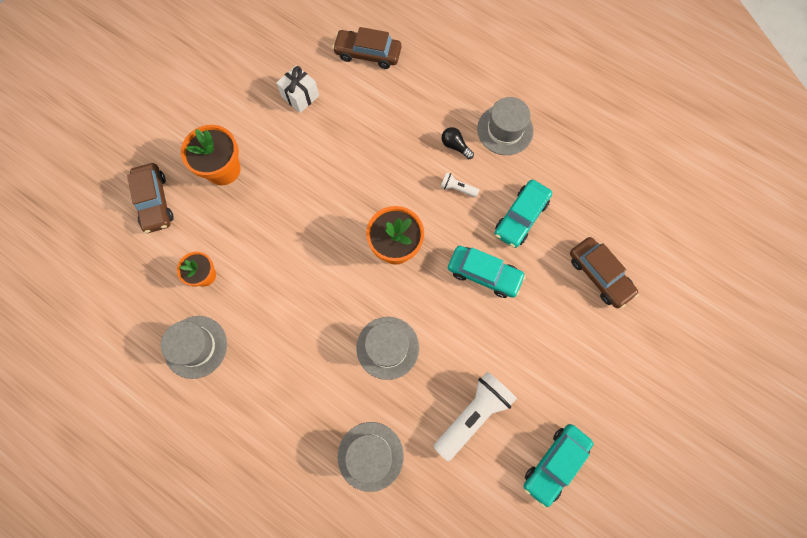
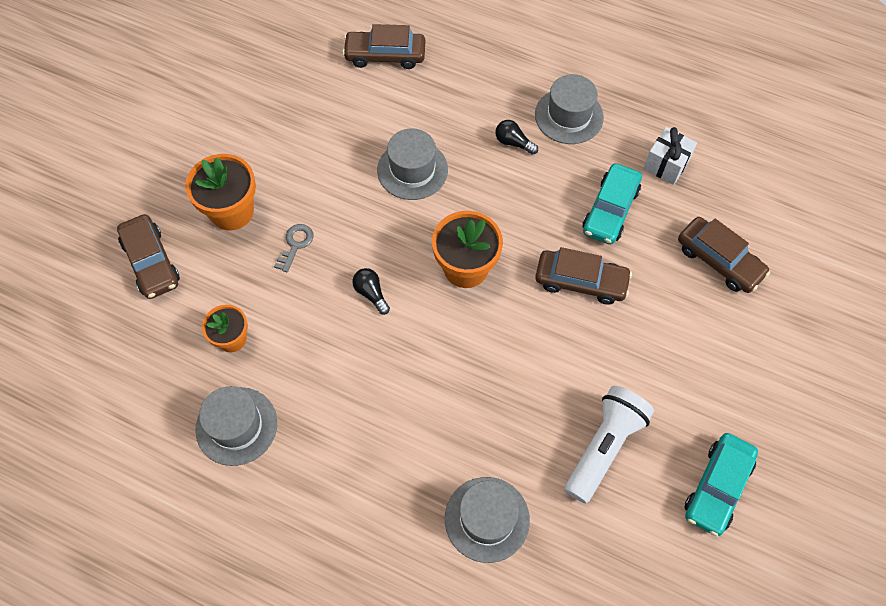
camera: 10 degrees left, 10 degrees down
(267, 205) = (295, 244): none -> grey key
(300, 96) = (312, 114): white gift -> white gift (666, 165)
(318, 256) = (371, 293): none -> black light bulb
(387, 347) = (481, 386): grey hat -> grey hat (412, 170)
(457, 188) = (526, 189): white flashlight -> none
(484, 274) = (581, 281): turquoise car -> brown car

